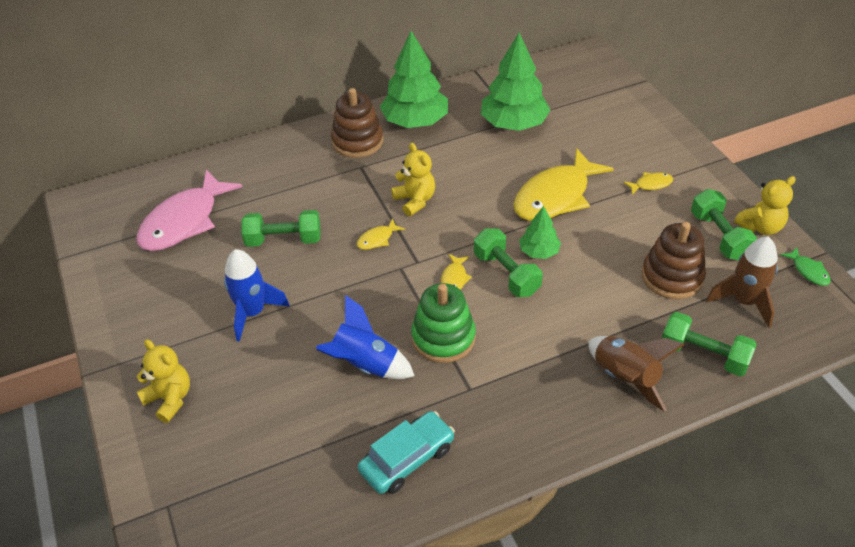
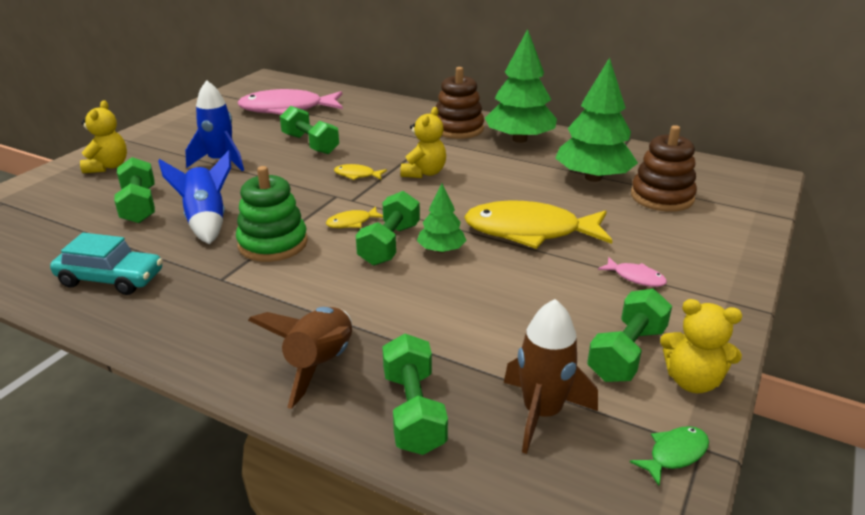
camera: 50 degrees right, 15 degrees down
(286, 400) = (139, 205): none -> green dumbbell
(651, 184) = (635, 277): yellow fish -> pink fish
(672, 277) = (512, 342): brown stacking toy -> brown stacking toy (662, 197)
(808, 271) = (674, 454): green fish -> green fish turned 150 degrees counterclockwise

